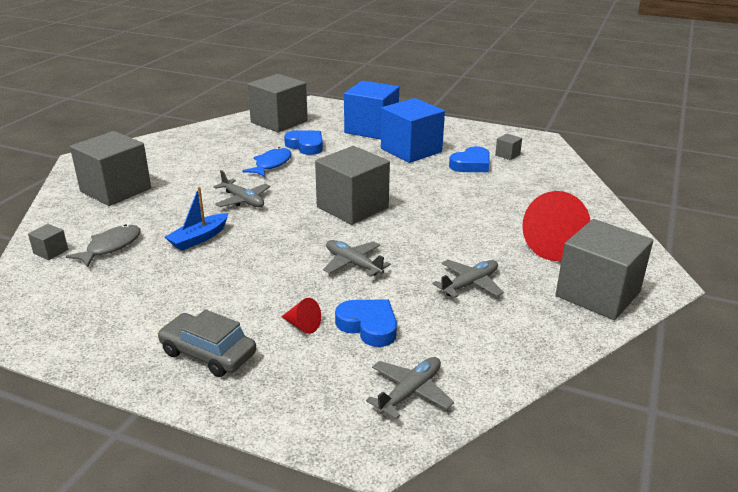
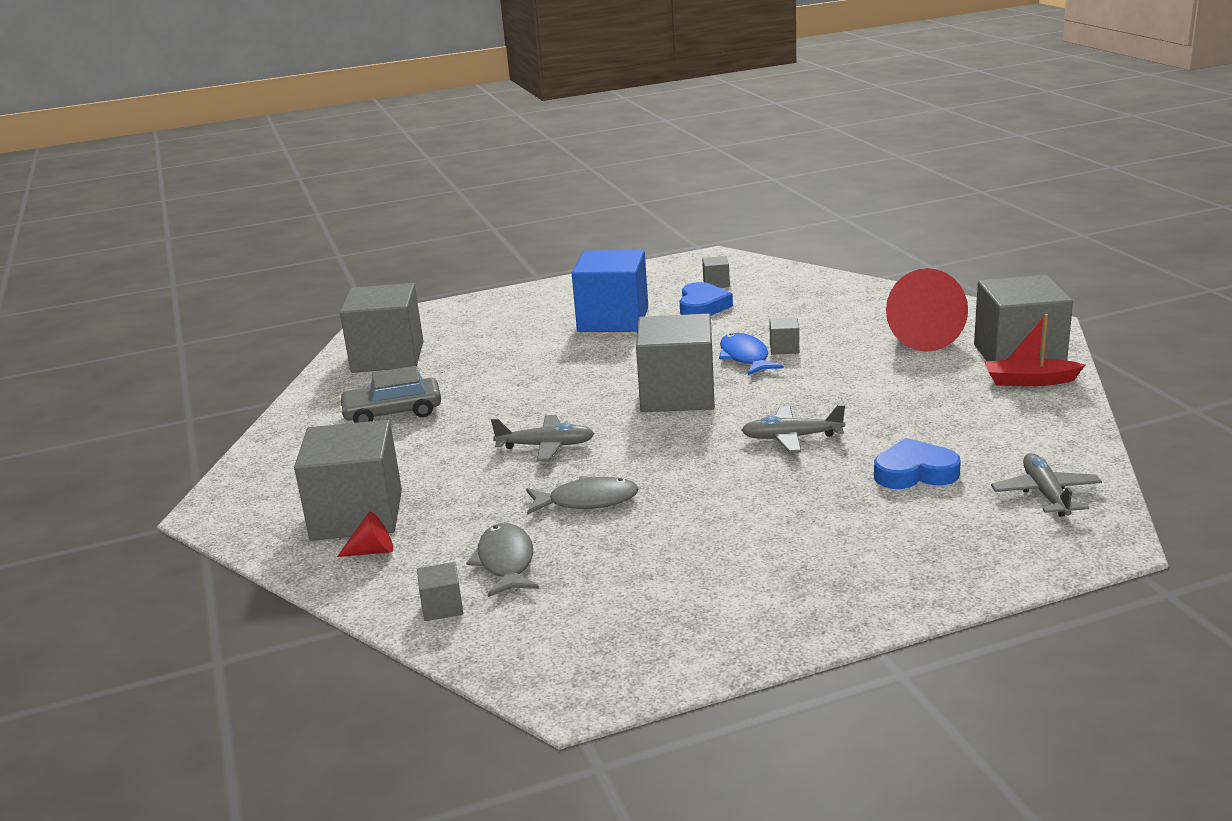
camera: 40 degrees left, 5 degrees down
(199, 238) = (587, 501): blue boat -> grey fish
(208, 353) = (838, 573): grey car -> grey car (393, 413)
(271, 164) = (490, 400): blue fish -> blue fish (745, 357)
(302, 325) = (863, 504): red cone -> red cone (372, 551)
(306, 146) = (485, 366): blue heart -> none
(371, 129) = (520, 318): blue cube -> none
(462, 211) = (784, 348): none -> grey cube
(470, 284) = (919, 399): grey plane -> none
(566, 315) = (1029, 381): none -> red boat

